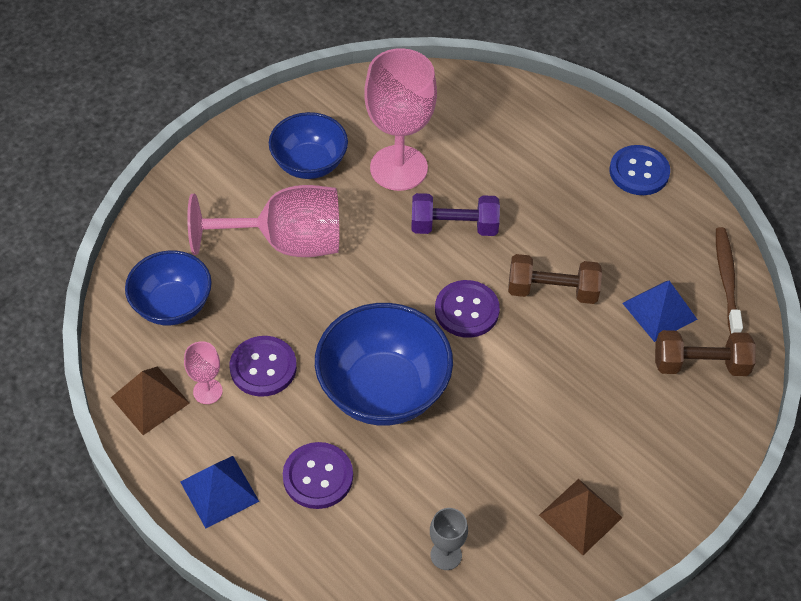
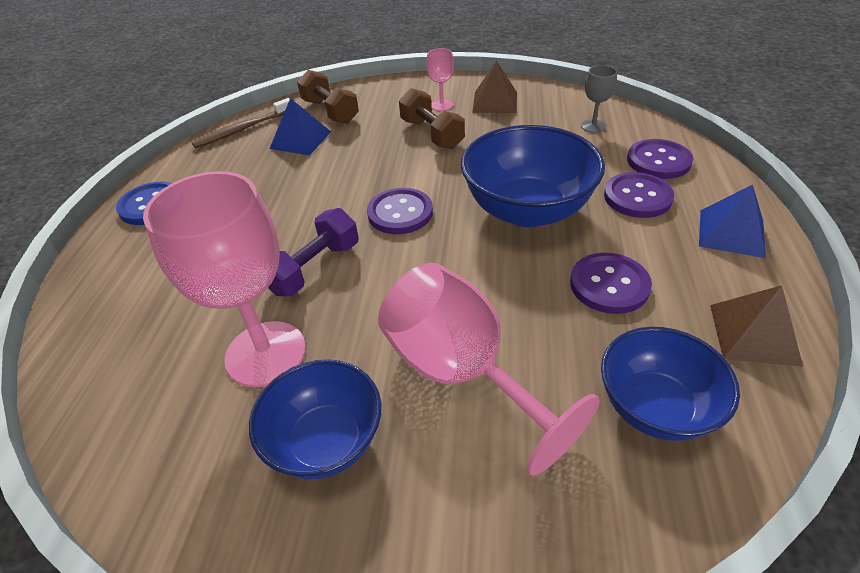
camera: 125 degrees left, 10 degrees down
(207, 391) = (683, 302): pink goblet -> pink goblet (441, 105)
(341, 545) = (658, 161): none -> purple button
(454, 227) = (314, 268): purple dumbbell -> purple dumbbell turned 75 degrees clockwise
(552, 290) = (331, 186): brown dumbbell -> brown dumbbell (432, 134)

